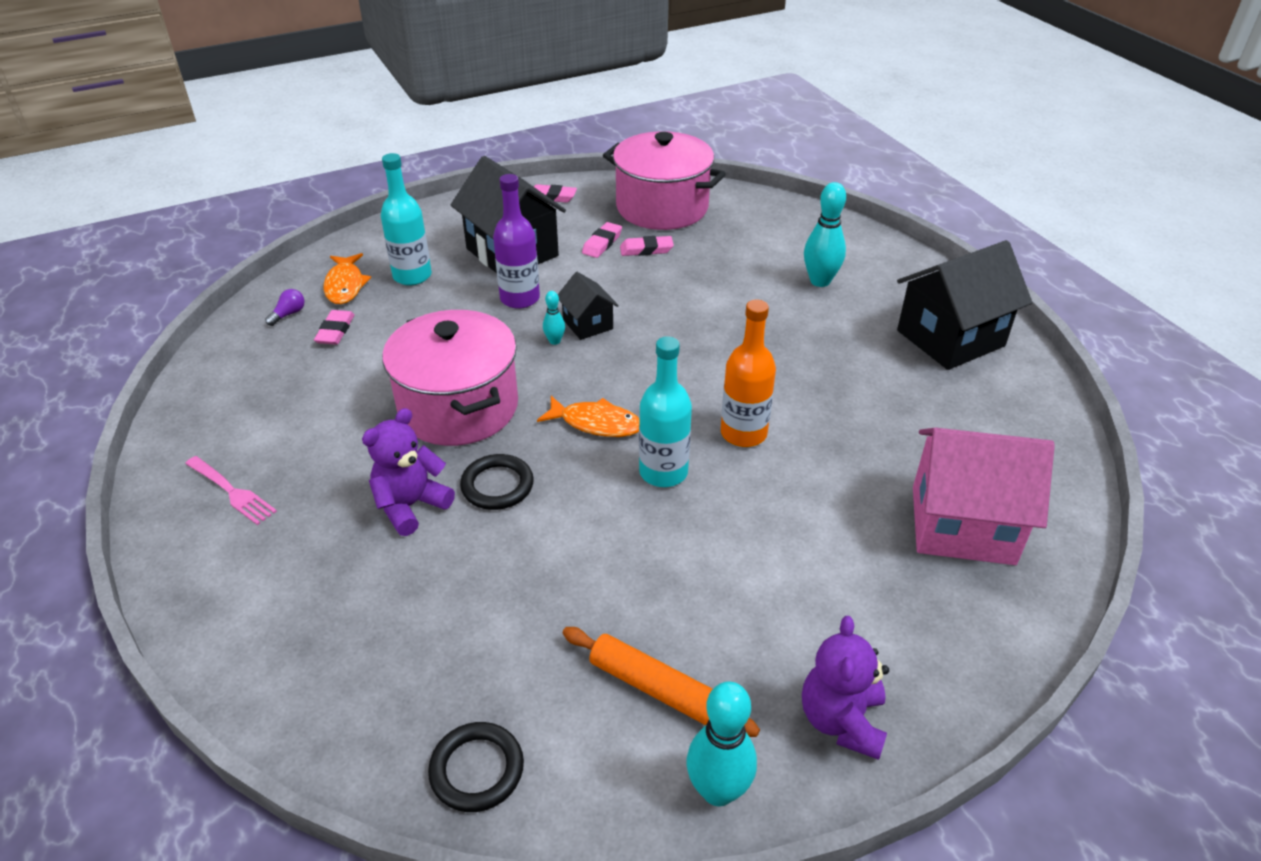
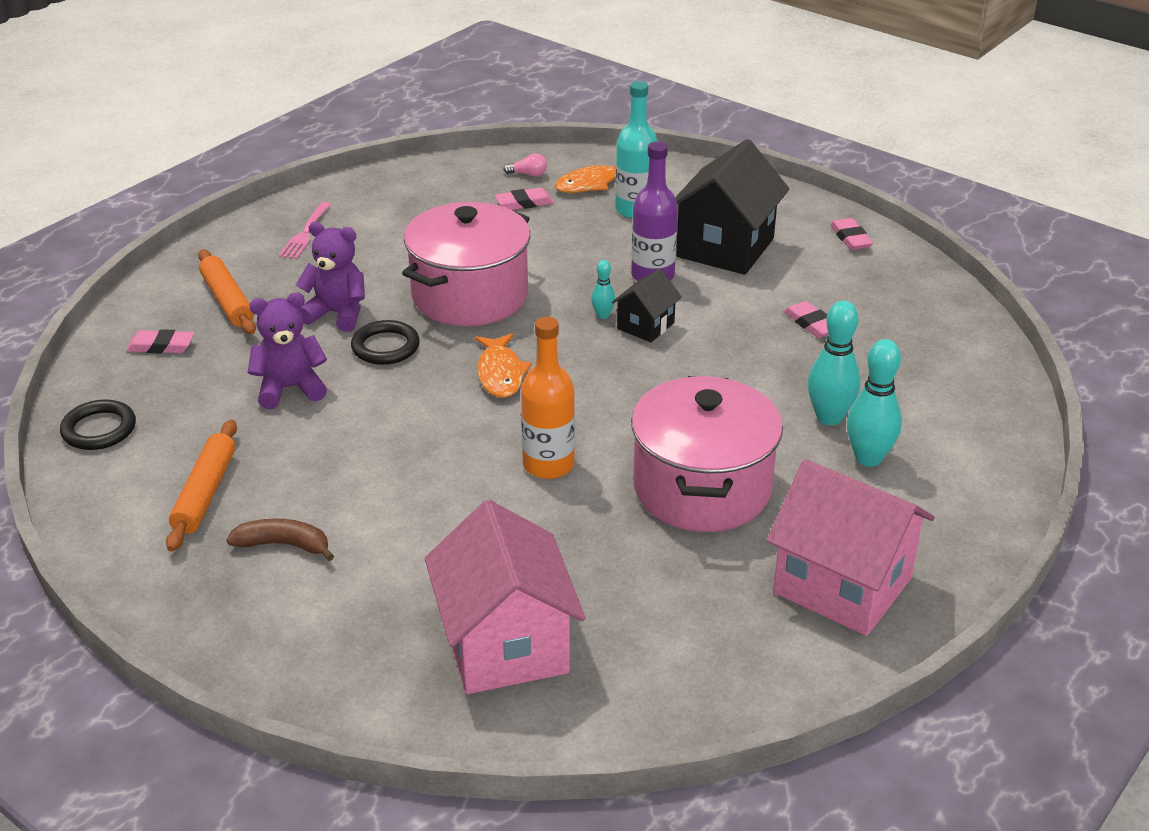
camera: 65 degrees right, 5 degrees down
(288, 314) = (528, 174): purple light bulb -> pink light bulb
(306, 589) = (227, 301): none -> orange rolling pin
(602, 243) = (794, 293): pink eraser -> pink eraser (161, 346)
(662, 207) = (907, 311): pink pot -> pink pot (702, 488)
(663, 472) = (459, 430): turquoise bottle -> none
(718, 790) = (120, 550): turquoise bowling pin -> turquoise bowling pin (829, 417)
(772, 641) = (284, 545): none -> brown banana
(841, 720) = (213, 604): purple teddy bear -> purple teddy bear (290, 388)
(950, 338) = (842, 585): black house -> pink house

